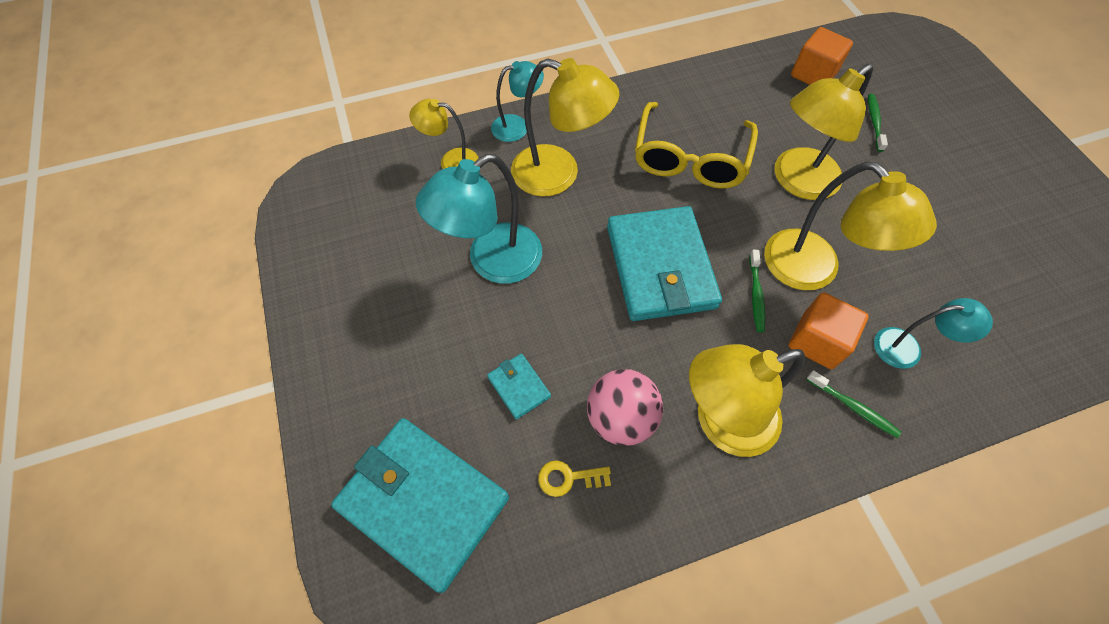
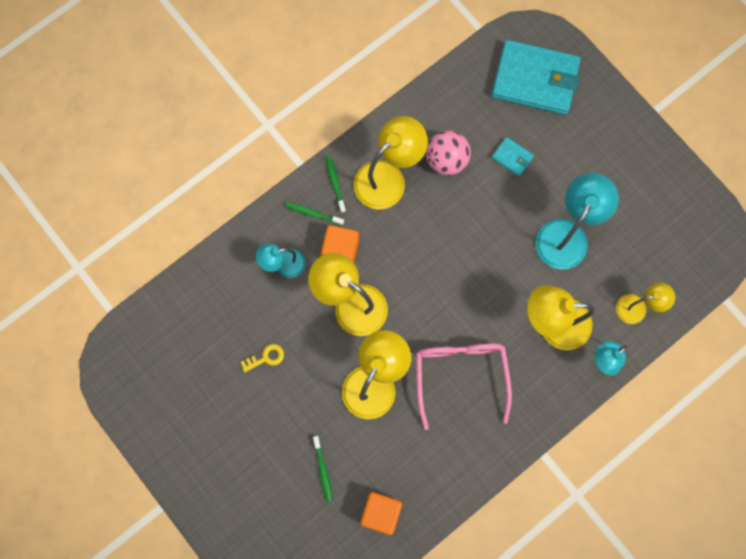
camera: 160 degrees right, 15 degrees up
(568, 478) = (463, 118): yellow key -> yellow key (266, 358)
(660, 266) = (454, 270): turquoise wallet -> none
(690, 158) = (460, 376): yellow glasses -> pink glasses
(756, 294) = (385, 271): green toothbrush -> green toothbrush (335, 183)

